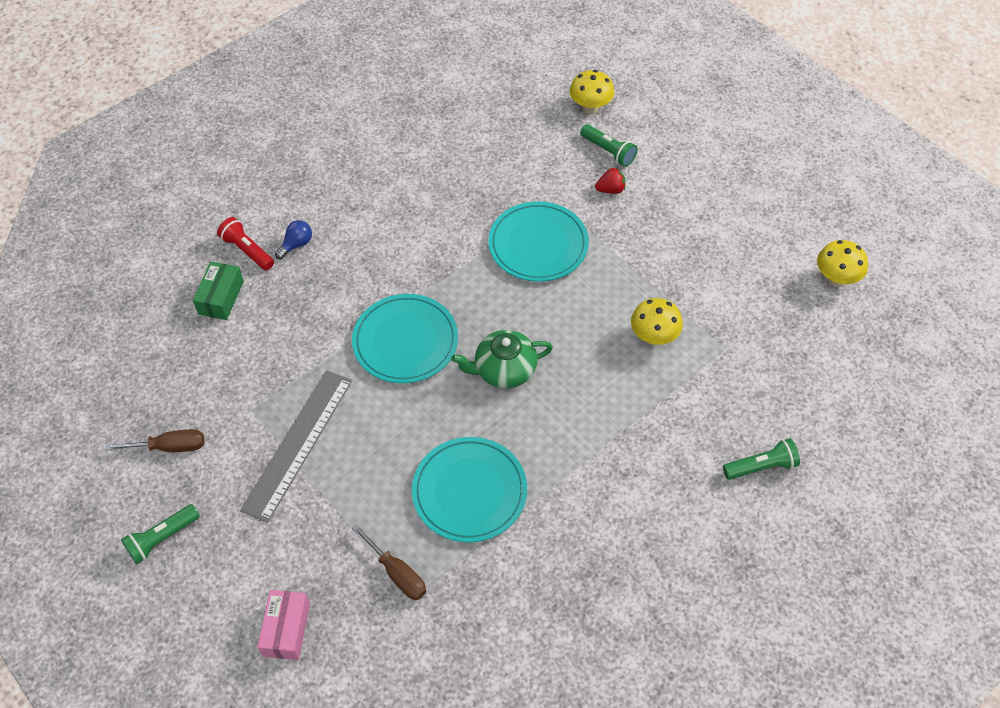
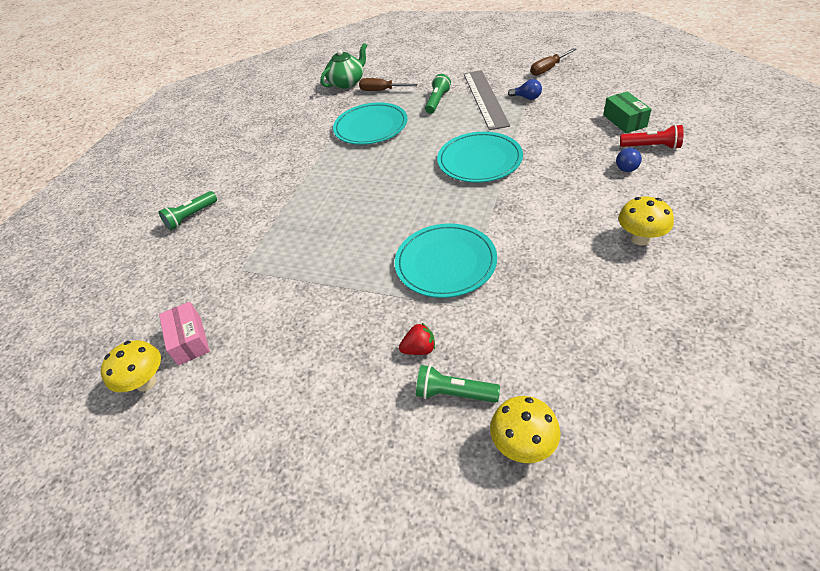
camera: 155 degrees right, 10 degrees down
(162, 538) = (505, 51): green flashlight -> green flashlight (437, 101)
(256, 407) = (527, 98): none -> blue light bulb
(286, 629) = (414, 59): pink box -> pink box (189, 340)
(504, 370) = (399, 179): green teapot -> green teapot (347, 82)
(610, 189) = (419, 349): red strawberry -> red strawberry turned 150 degrees counterclockwise
(653, 337) = (302, 249): yellow mushroom -> yellow mushroom (640, 238)

